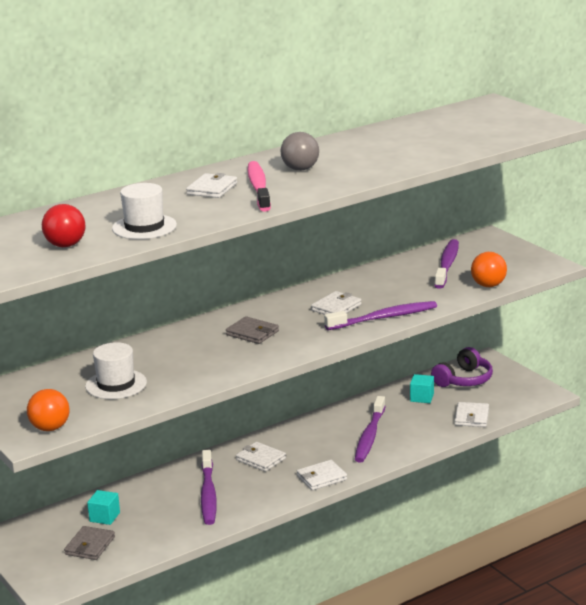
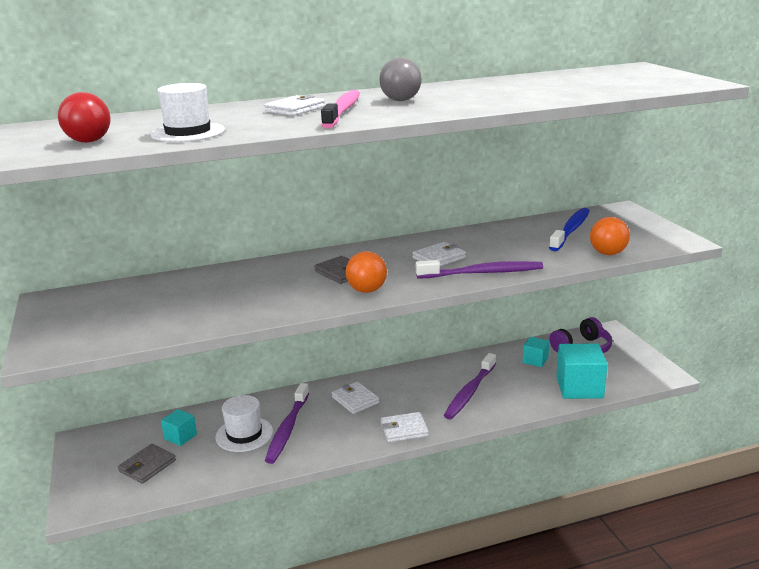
camera: 15 degrees right, 0 degrees up
(50, 428) = (71, 343): orange ball -> orange ball (367, 290)
(116, 384) = (173, 306): white hat -> white hat (244, 434)
(447, 265) = (571, 230): purple toothbrush -> blue toothbrush
(471, 417) = (579, 388): white wallet -> turquoise cube

